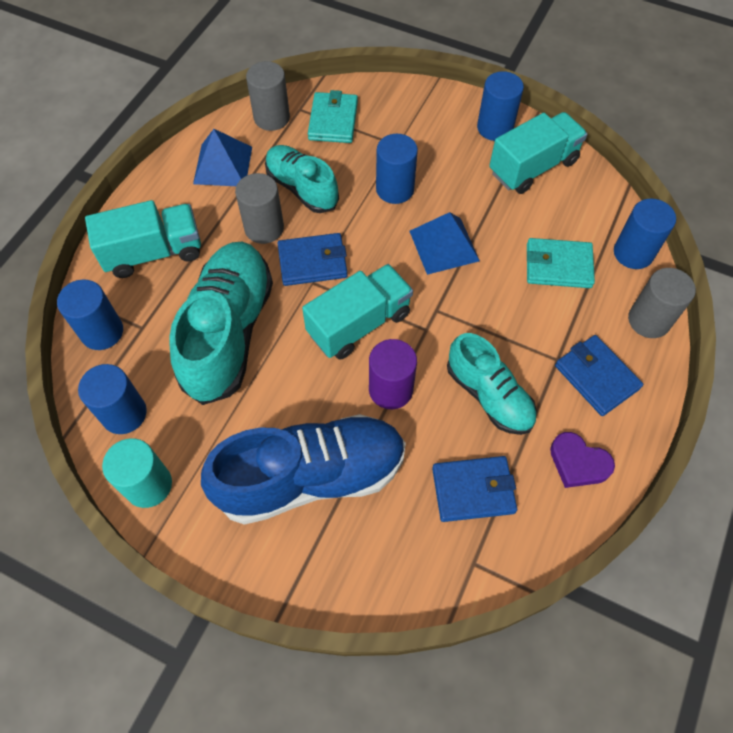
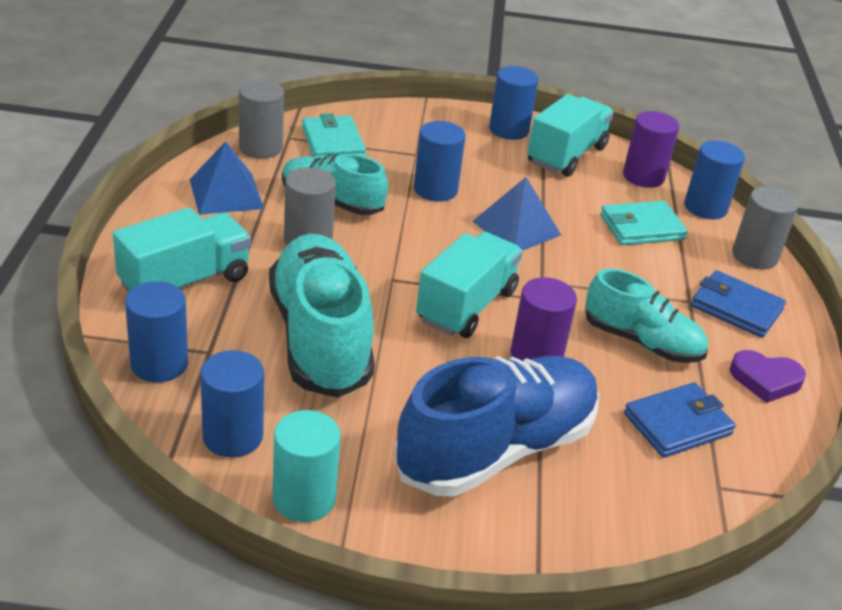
camera: 25 degrees left, 25 degrees down
(312, 262) = (382, 262): blue wallet -> none
(593, 205) = (643, 176): none -> purple cylinder

